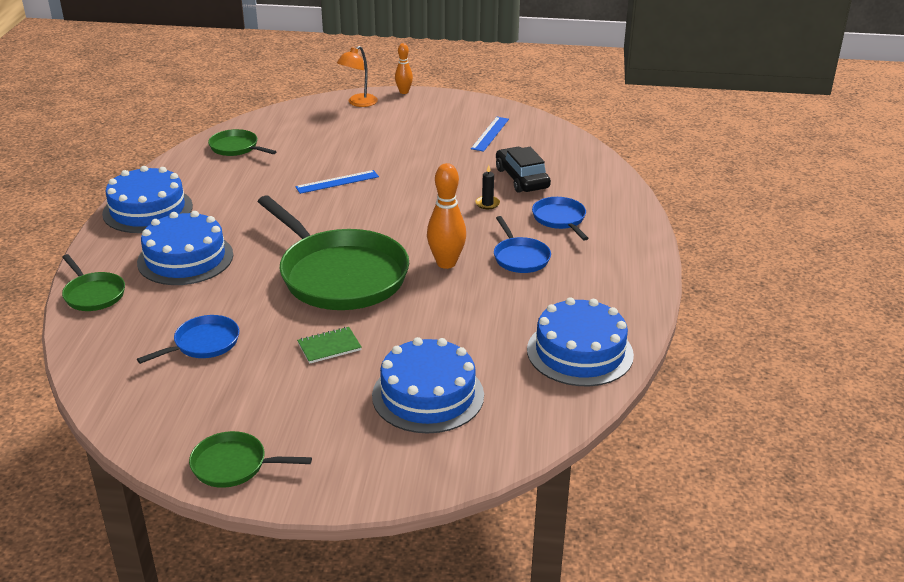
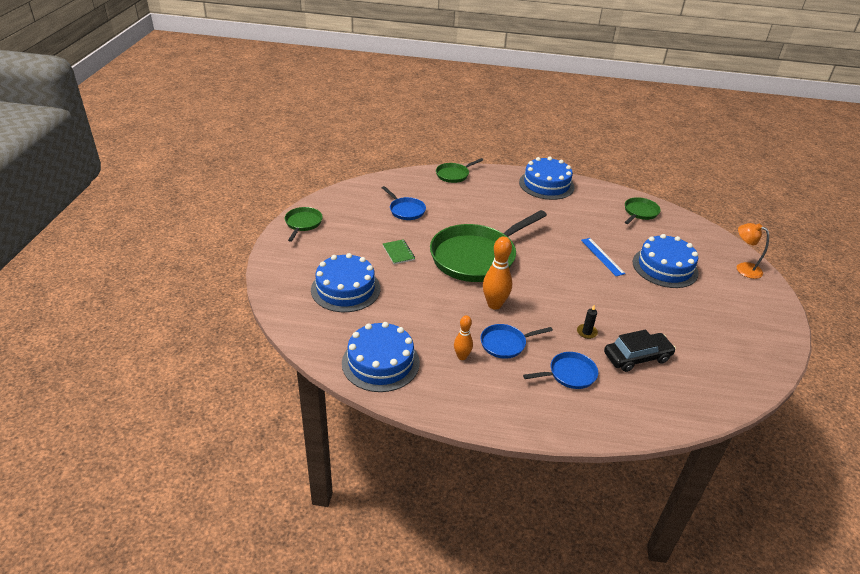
camera: 90 degrees right, 5 degrees up
(185, 258) = (492, 200): blue cake -> blue cake (665, 267)
(404, 92) = (781, 294): orange bowling pin -> orange bowling pin (462, 356)
(490, 134) = (718, 344): blue ruler -> none

